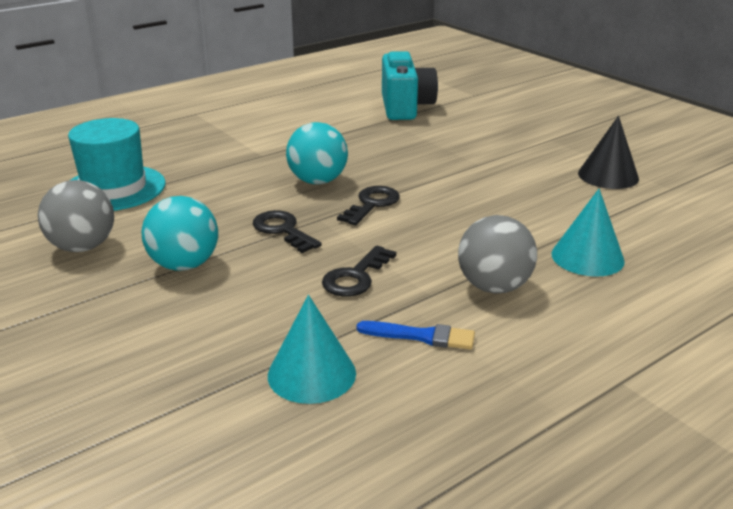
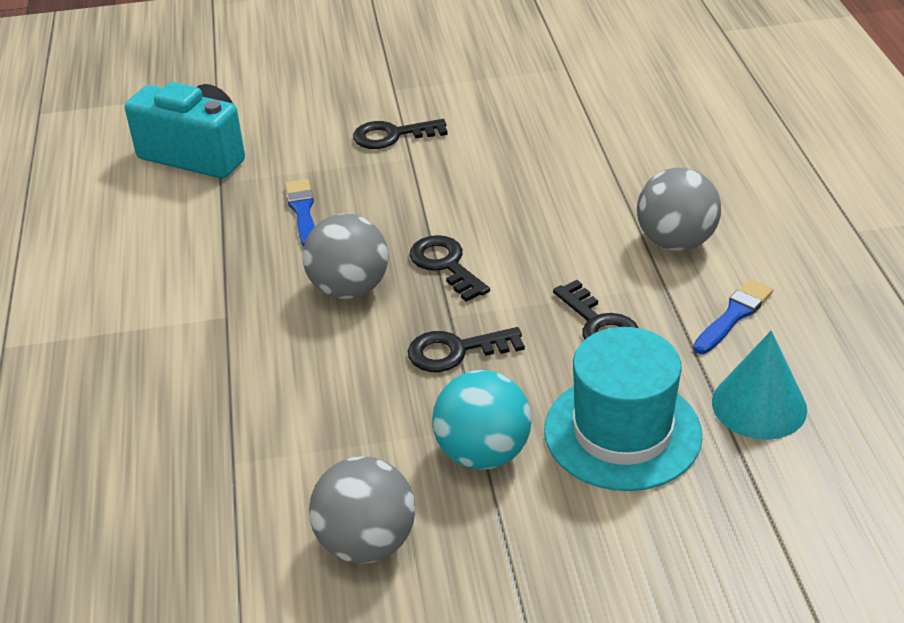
camera: 60 degrees left, 10 degrees up
(114, 188) = (204, 484): turquoise hat -> turquoise hat (622, 432)
(318, 181) = (349, 289): turquoise ball -> grey ball
(382, 148) = (302, 211): none -> blue brush
(495, 152) = (392, 136): none -> black key
(587, 257) = (659, 168): turquoise cone -> none
(608, 175) = (510, 90): black cone -> none

